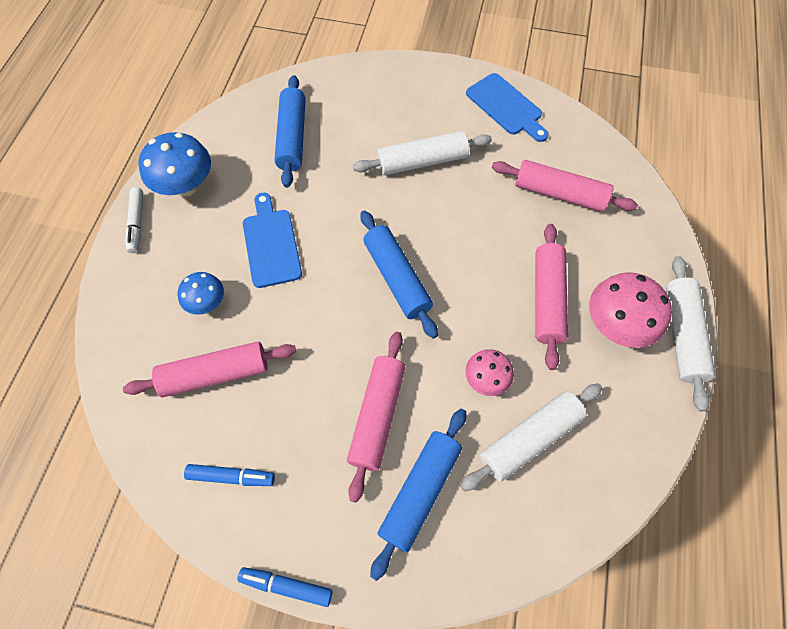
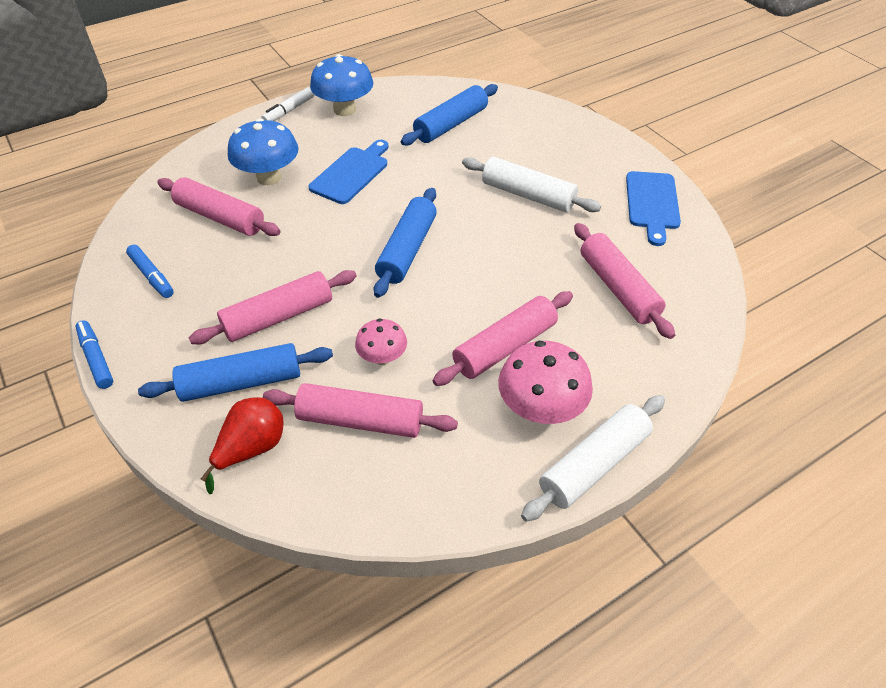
camera: 45 degrees right, 15 degrees down
(207, 302) = (269, 177): blue mushroom -> blue mushroom, size x1.67
(491, 531) = (252, 449): none -> red pear
(529, 439) = (360, 420): white rolling pin -> pink rolling pin

